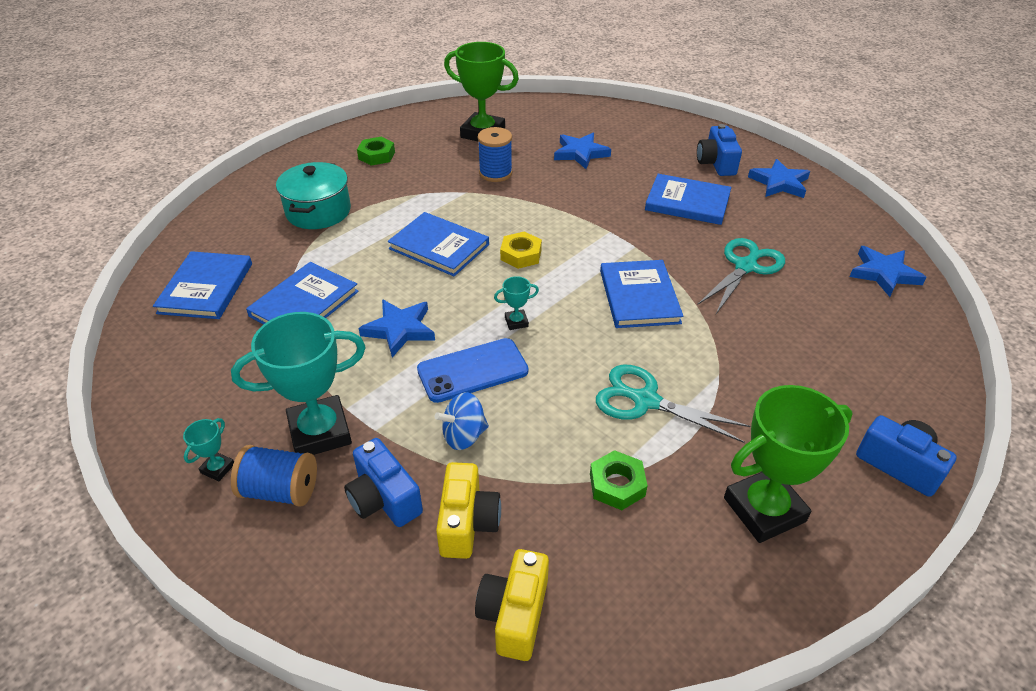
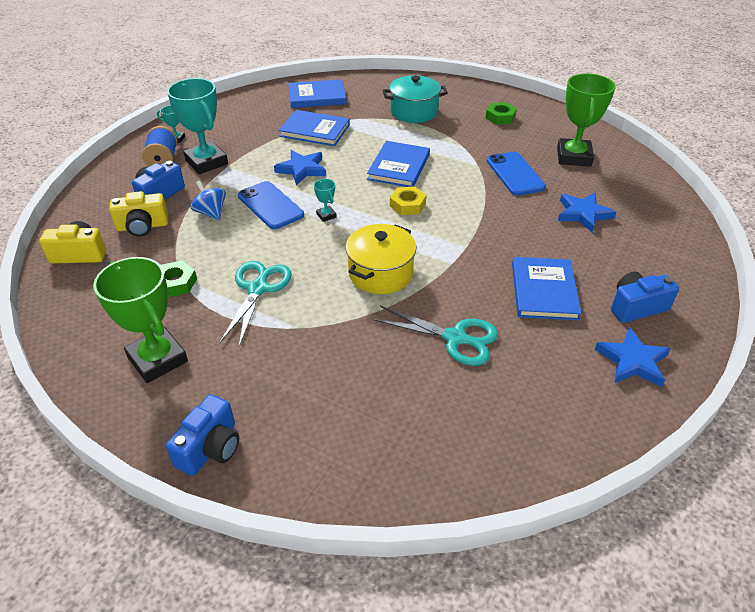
camera: 75 degrees right, 0 degrees up
(495, 173) = (515, 174): blue spool -> blue phone
(639, 296) = (380, 273): blue book -> yellow pot
(883, 274) = (497, 454): blue star -> none

